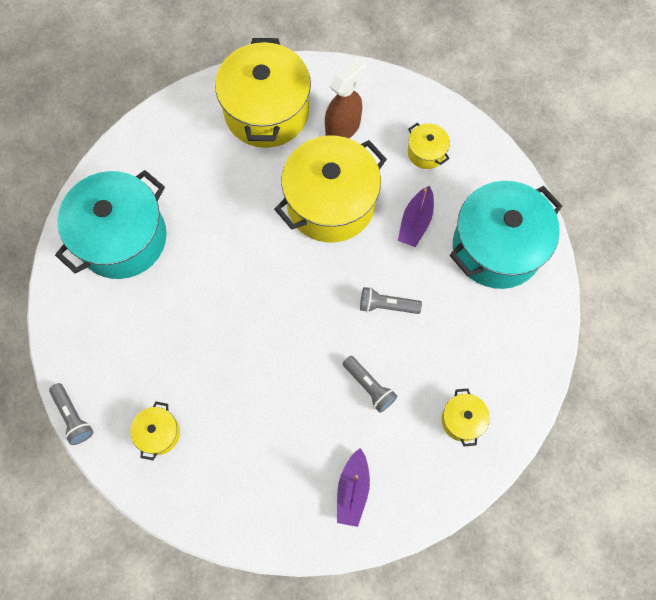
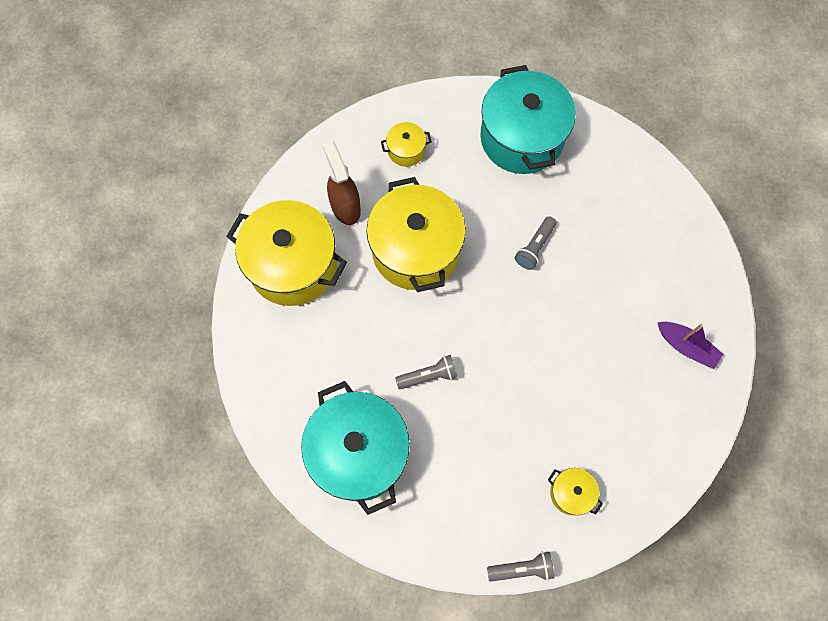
camera: 65 degrees left, 0 degrees up
(369, 386) = (601, 293): grey flashlight -> grey flashlight (428, 375)
(415, 222) = (468, 189): purple boat -> none
(462, 420) = (660, 234): yellow pot -> none

